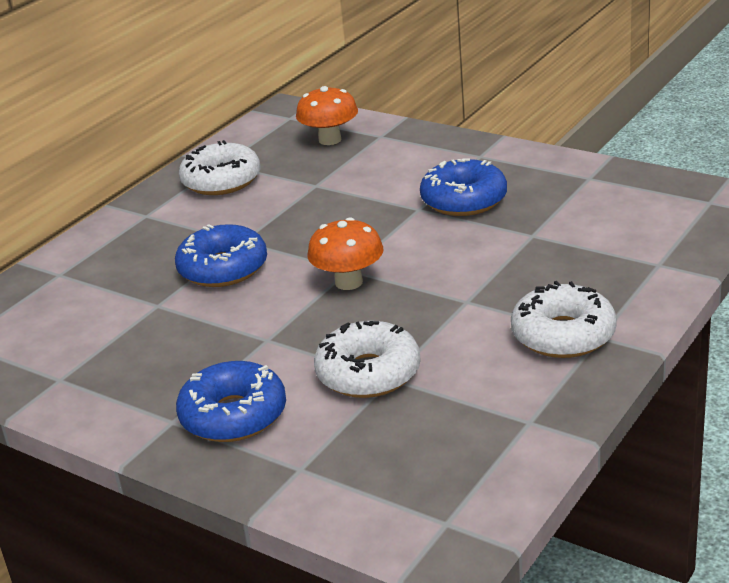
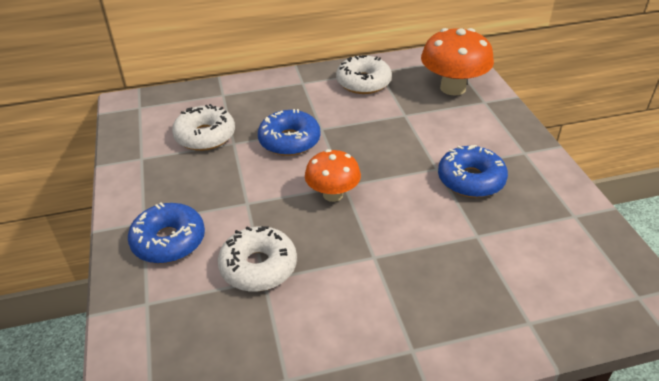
camera: 40 degrees right, 10 degrees up
(330, 140) = (453, 88): orange mushroom -> orange mushroom, size x1.56
(563, 335) = (392, 330): white donut -> white donut (205, 136)

